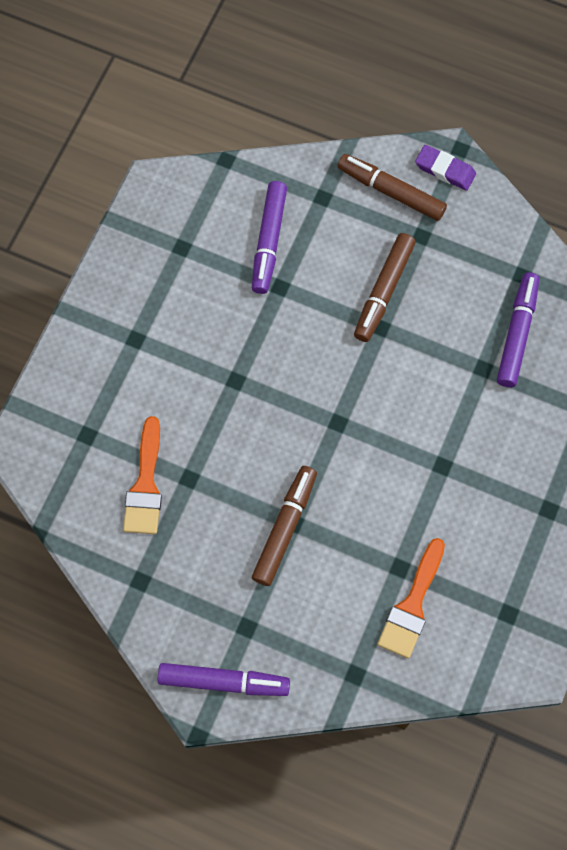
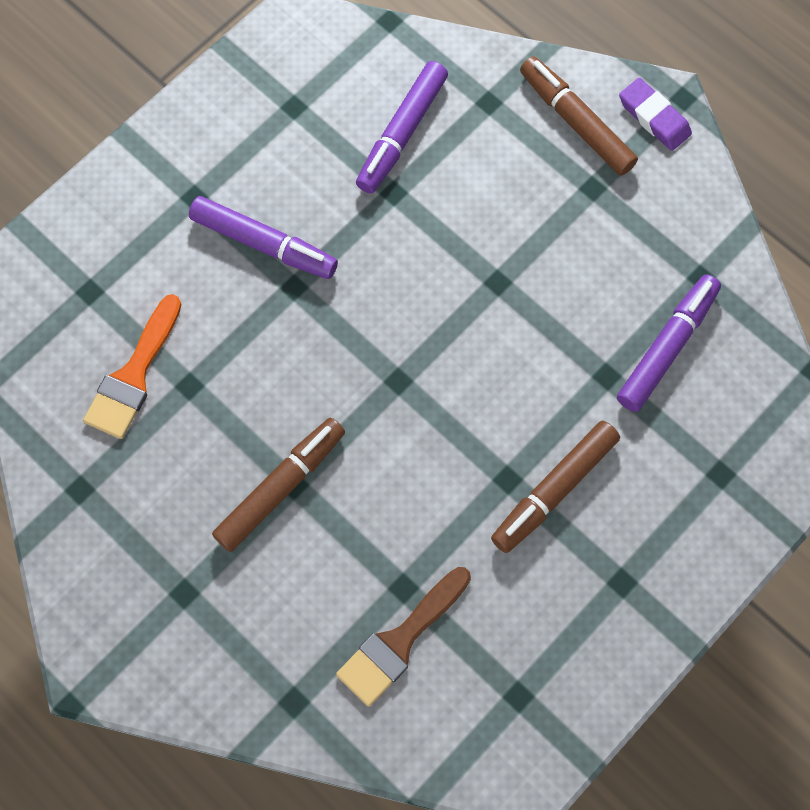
camera: 20 degrees right, 0 degrees up
(224, 681) = (129, 650): purple marker -> purple marker (264, 243)
(384, 291) = (519, 240): brown marker -> brown marker (554, 490)
(412, 605) = (400, 641): orange brush -> brown brush

